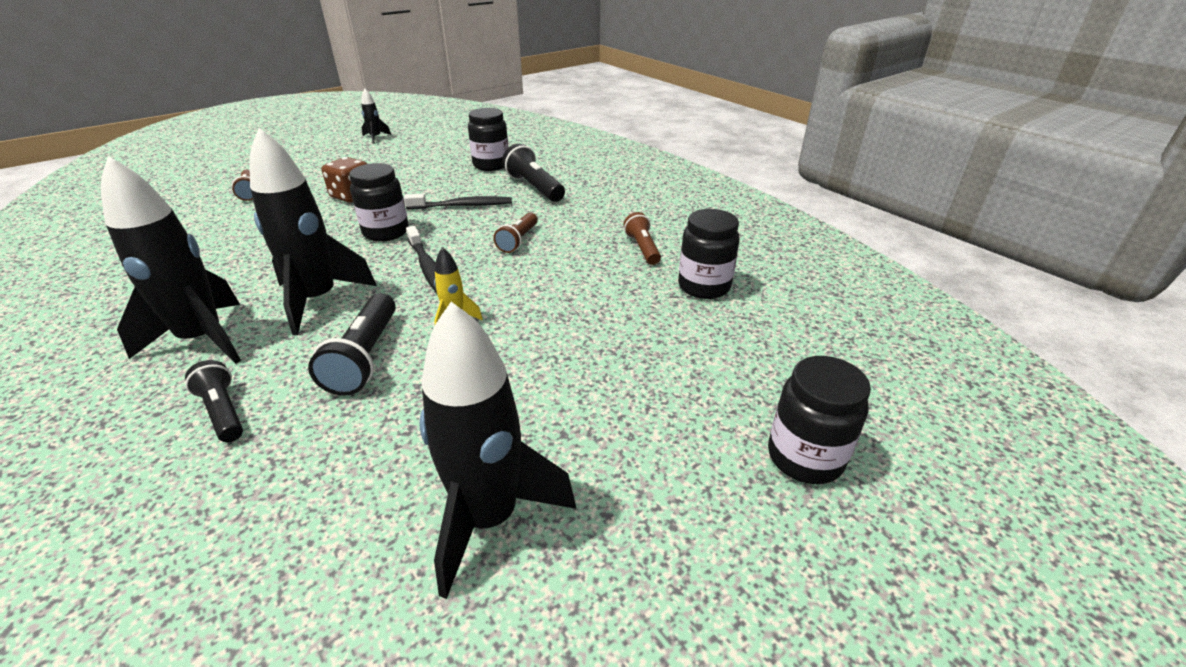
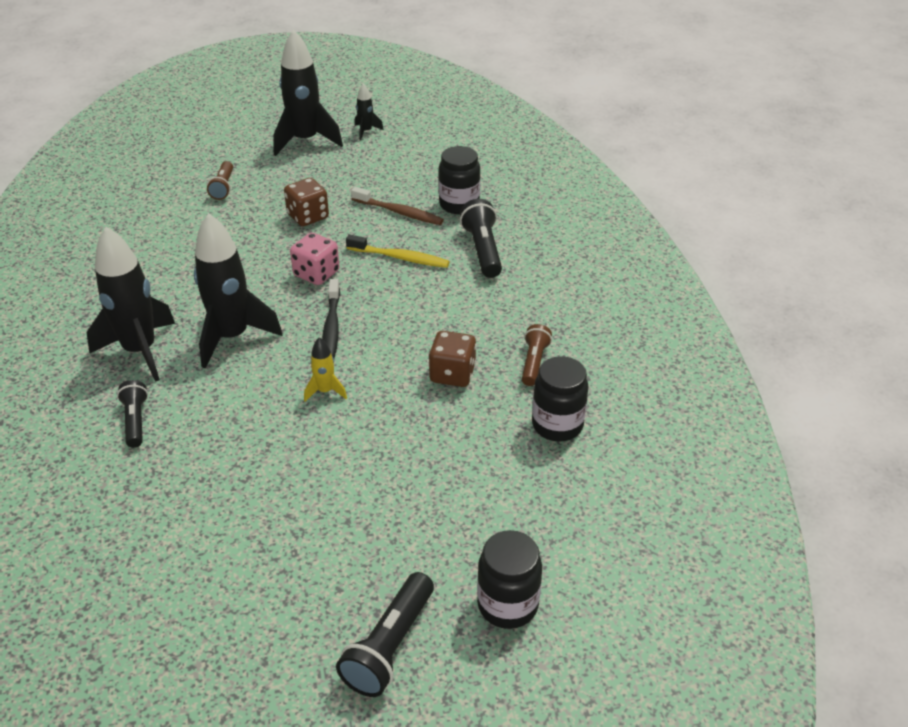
camera: 25 degrees right, 5 degrees up
(365, 357) = (243, 406): black flashlight -> black flashlight (389, 646)
(386, 232) = (316, 274): black jar -> pink dice
(440, 178) = (398, 212): none -> brown toothbrush
(462, 206) = (399, 257): black toothbrush -> yellow toothbrush
(489, 518) = (265, 562): black rocket -> black rocket (305, 141)
(518, 240) = (425, 318): brown flashlight -> none
(576, 274) = (452, 374): none -> brown dice

